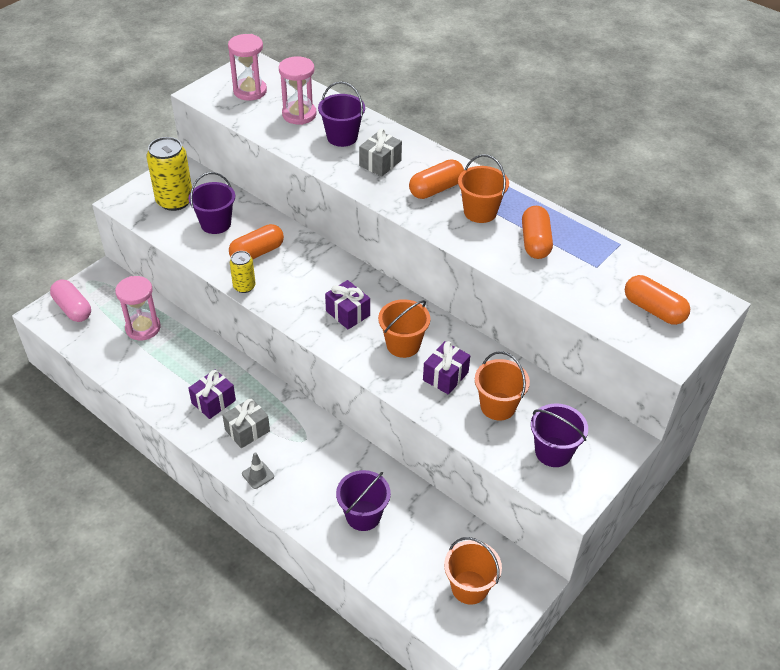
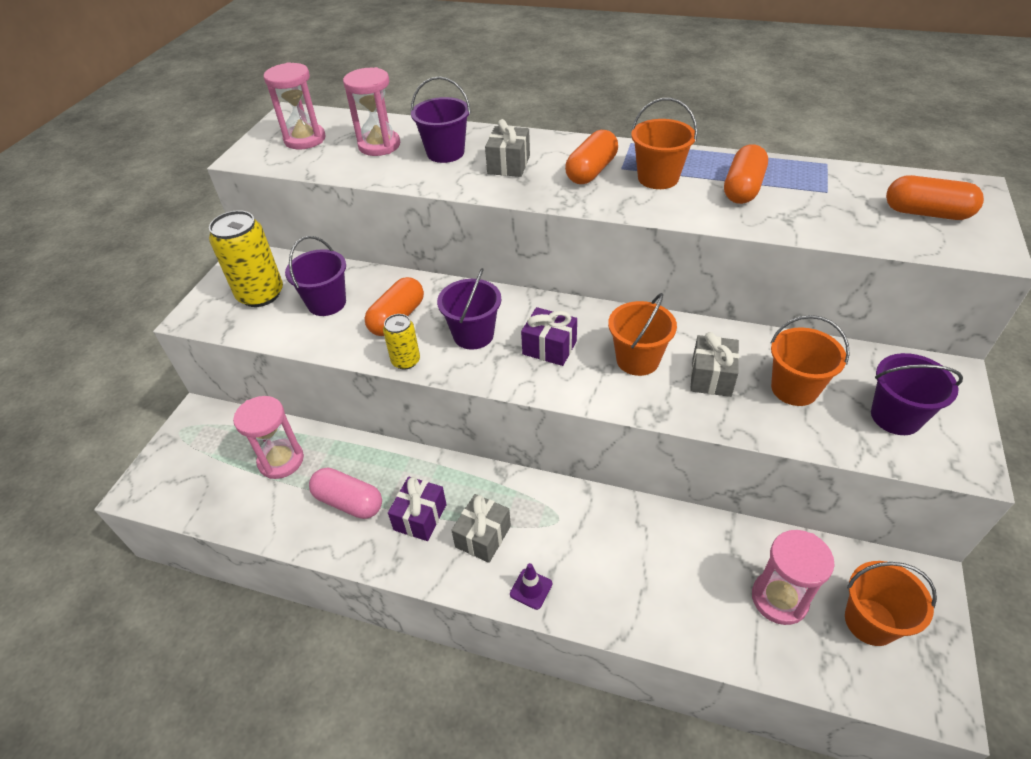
camera: 20 degrees left, 0 degrees up
(73, 309) = (176, 470): pink capsule -> pink capsule (349, 502)
(258, 475) = (531, 589): grey traffic cone -> purple traffic cone
(363, 515) = (688, 585): purple bucket -> purple bucket (473, 335)
(418, 549) = (779, 599): none -> pink hourglass
(445, 376) = (711, 377): purple gift -> grey gift
(535, 242) = (742, 188): orange capsule -> orange capsule turned 45 degrees clockwise

